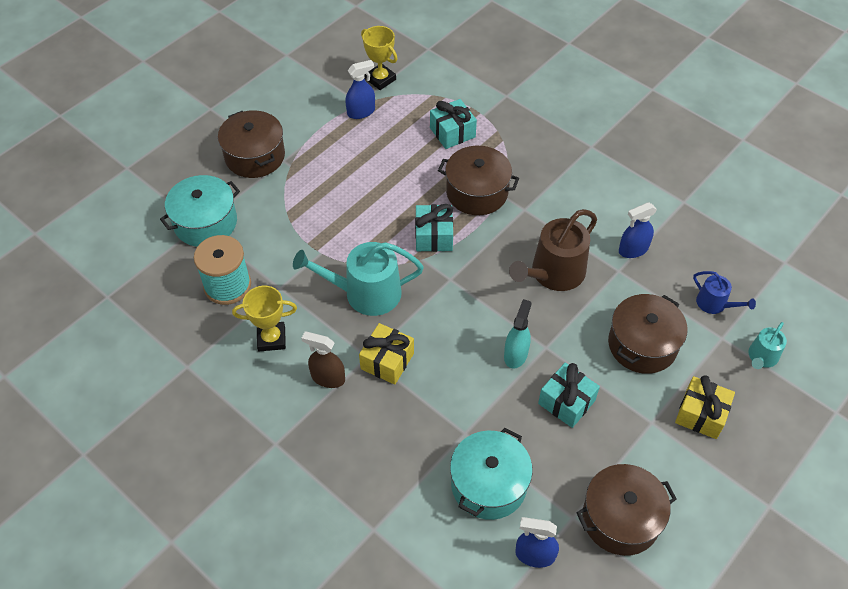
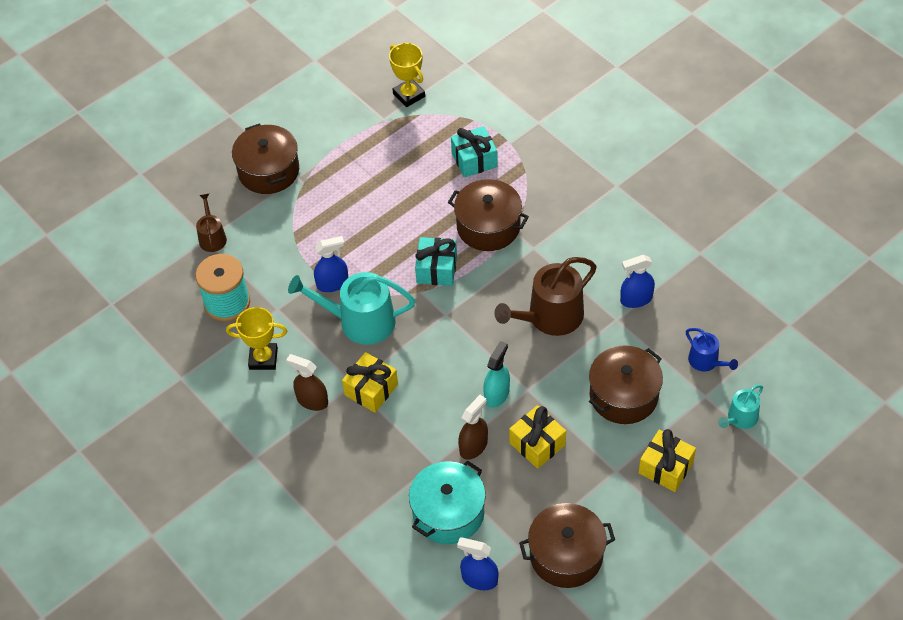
camera: 10 degrees right, 0 degrees up
(205, 222) = (212, 237): turquoise pot -> brown watering can
(361, 112) = (383, 130): blue spray bottle -> blue spray bottle (332, 283)
(502, 410) = (473, 446): none -> brown spray bottle
(566, 402) = (537, 444): turquoise gift -> yellow gift

